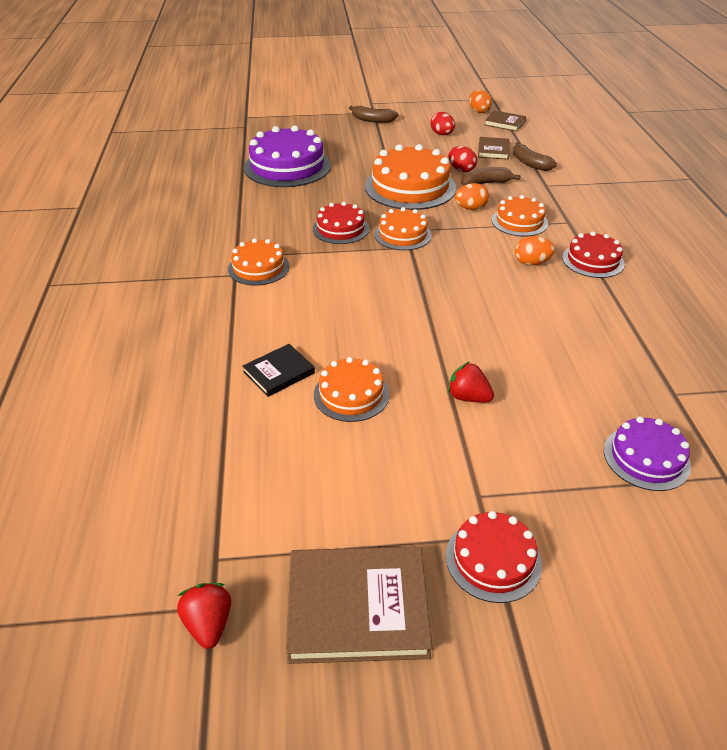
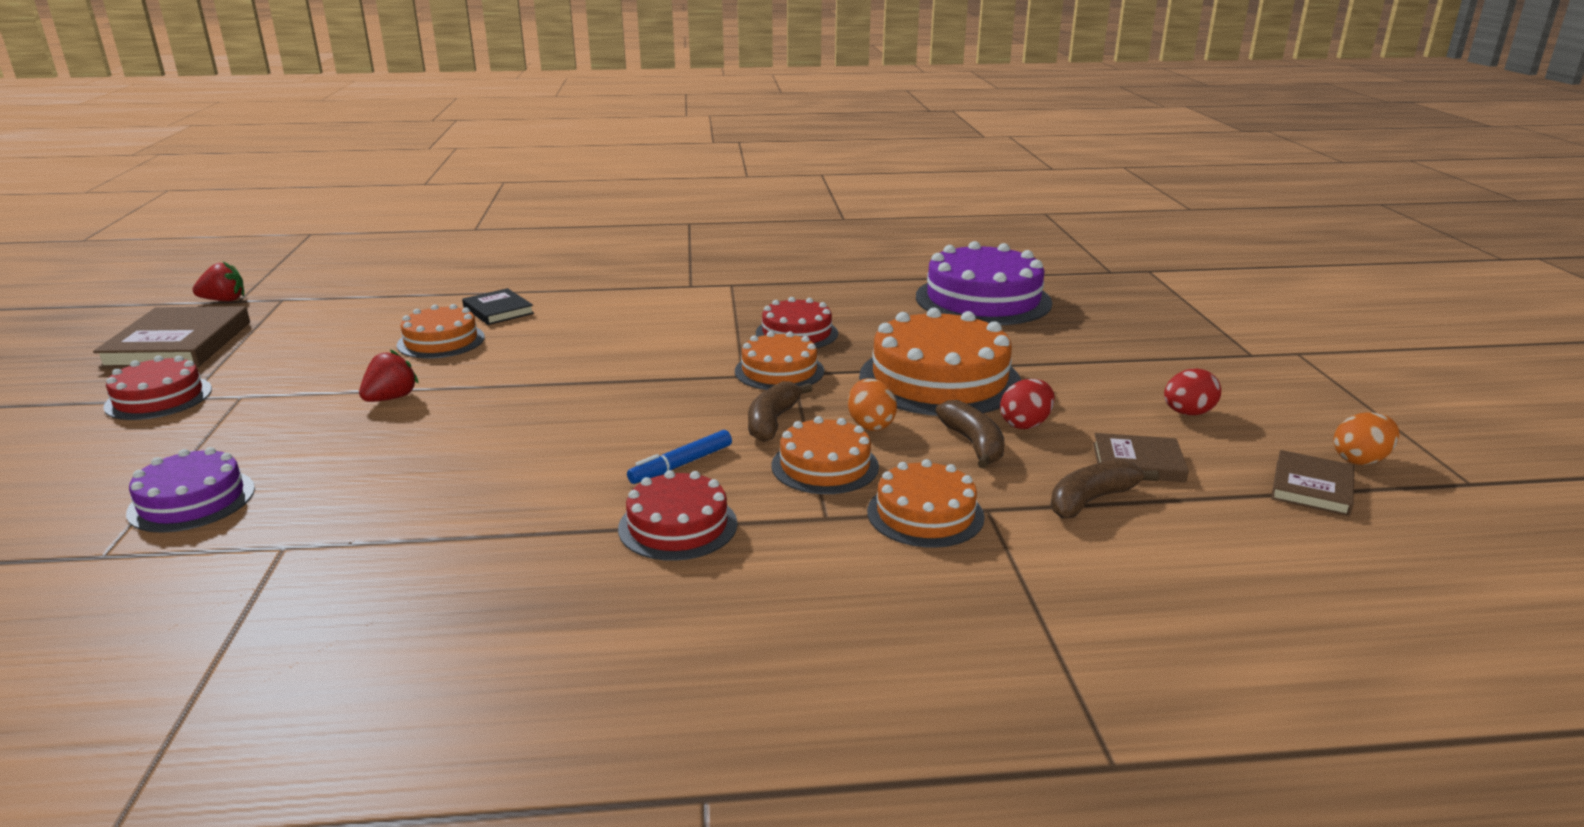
camera: 90 degrees right, 15 degrees down
(258, 267) = (703, 295): orange cake -> orange cake (925, 514)
(372, 120) = (1210, 353): brown banana -> brown banana (772, 421)
(531, 263) = (681, 465): orange egg -> blue marker

